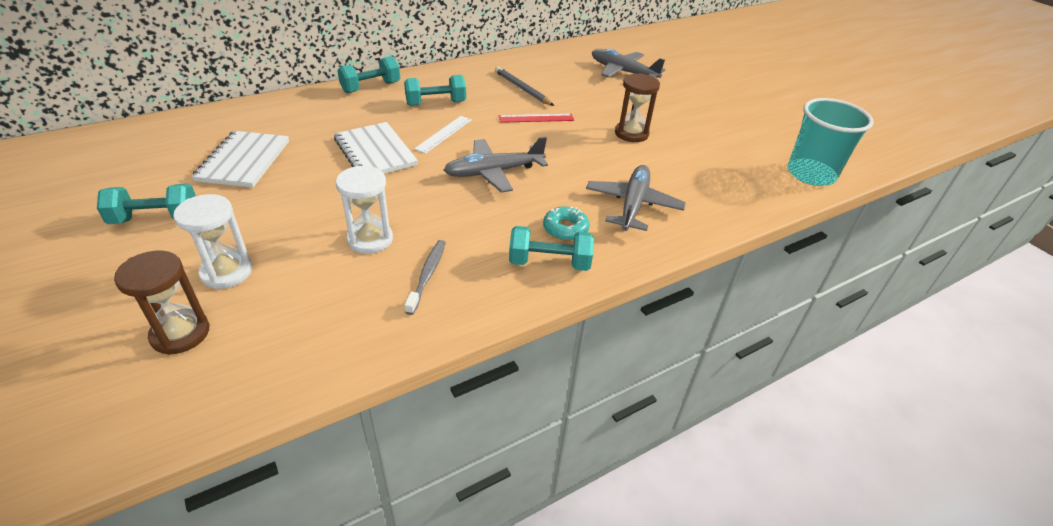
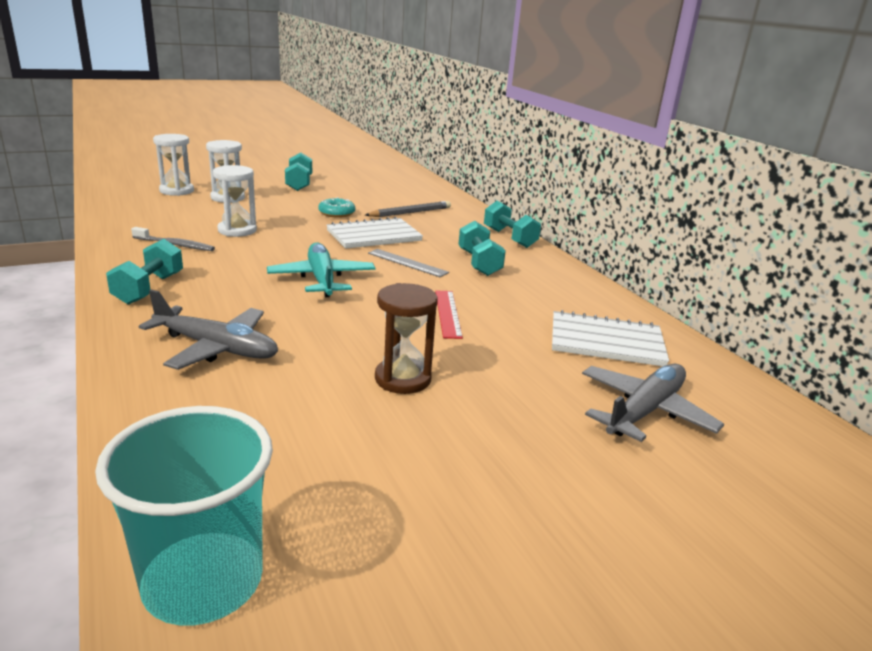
camera: 95 degrees right, 15 degrees down
(180, 333) = (177, 191): brown hourglass -> white hourglass
(244, 161) = (368, 200): white notebook -> white notebook (606, 341)
(444, 134) = (407, 263): white ruler -> grey ruler
(494, 172) = (322, 279): grey plane -> turquoise plane
(522, 88) = (535, 313): grey pencil -> grey pencil (410, 212)
(565, 229) = (197, 302): turquoise donut -> turquoise donut (336, 213)

